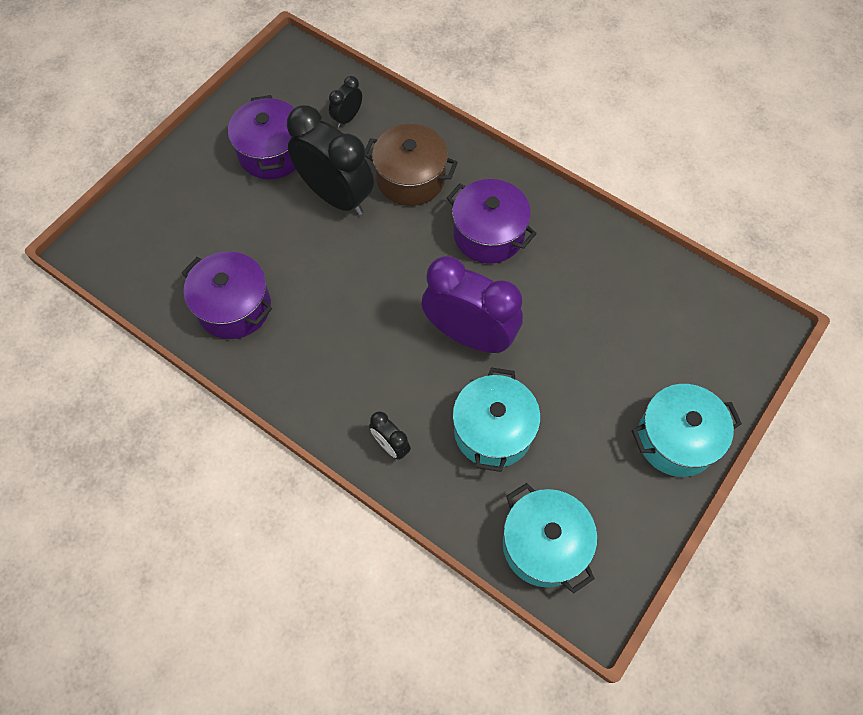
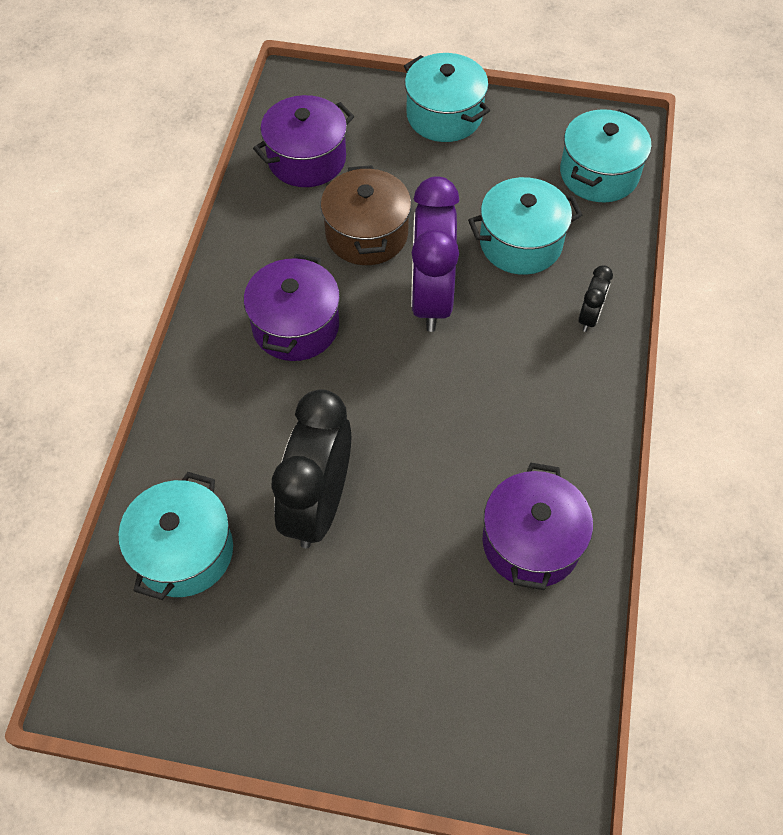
camera: 115 degrees left, 5 degrees down
(272, 153) = (284, 620): purple pot -> purple pot (306, 159)
(347, 118) = (184, 551): black clock -> turquoise pot
(410, 178) = (252, 434): brown pot -> brown pot (366, 234)

